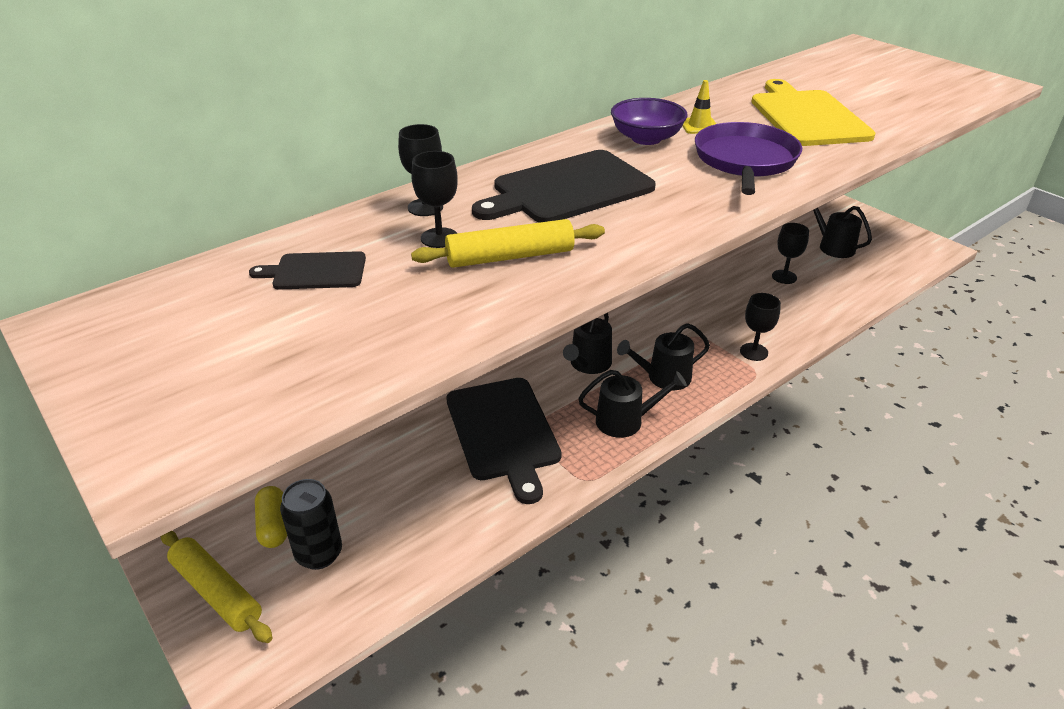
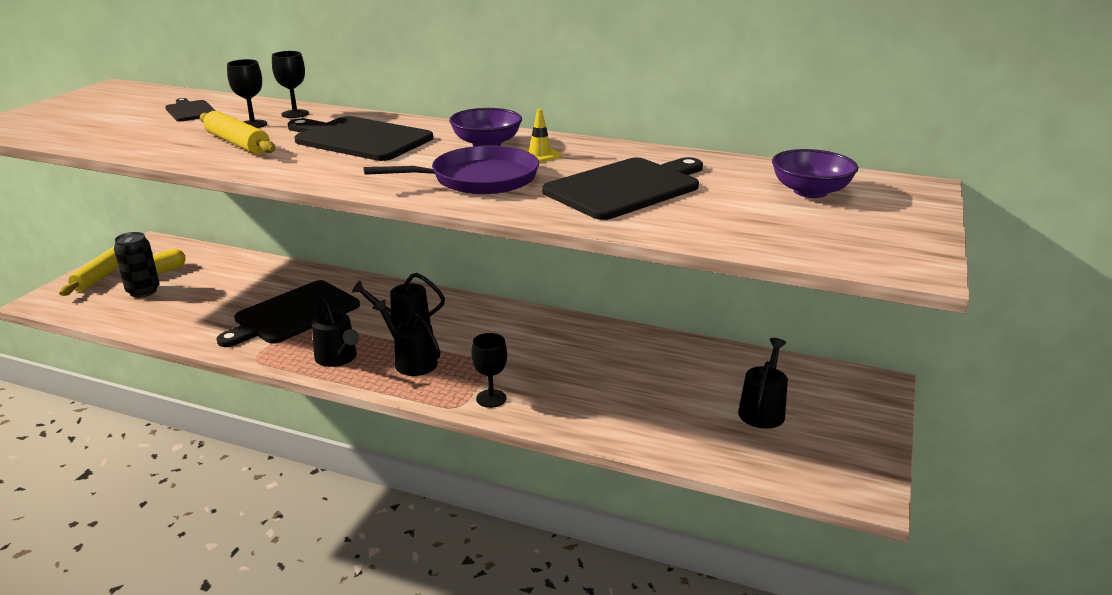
camera: 60 degrees right, 10 degrees down
(784, 277) = (653, 390): black goblet -> none
(806, 116) = (626, 187): yellow cutting board -> black cutting board
(852, 71) = (810, 191): none -> purple bowl

